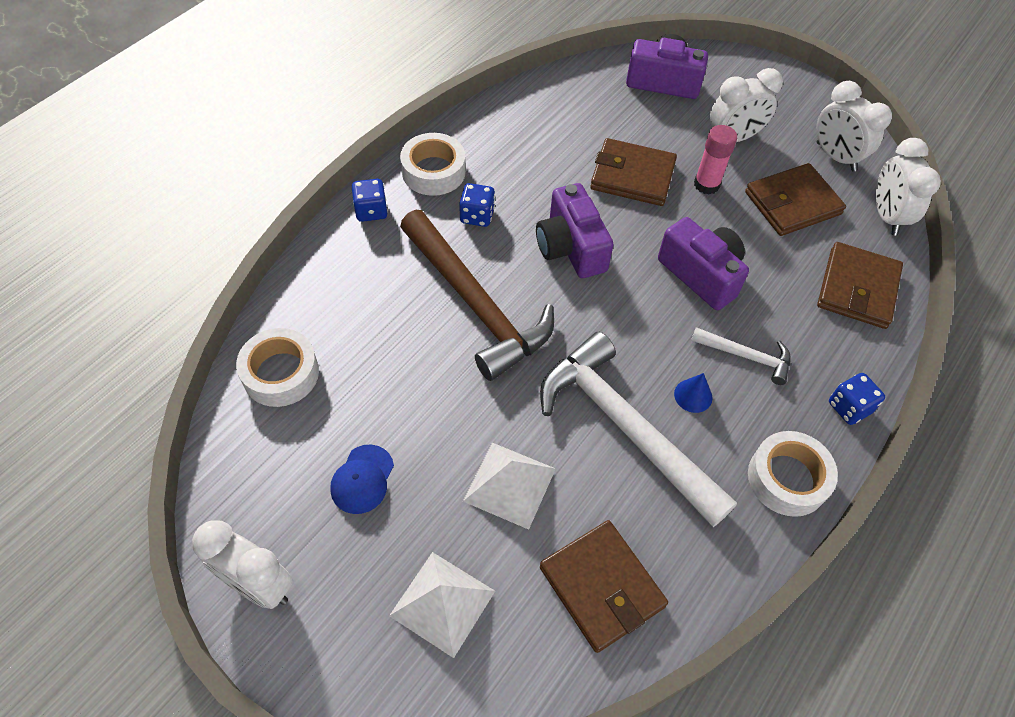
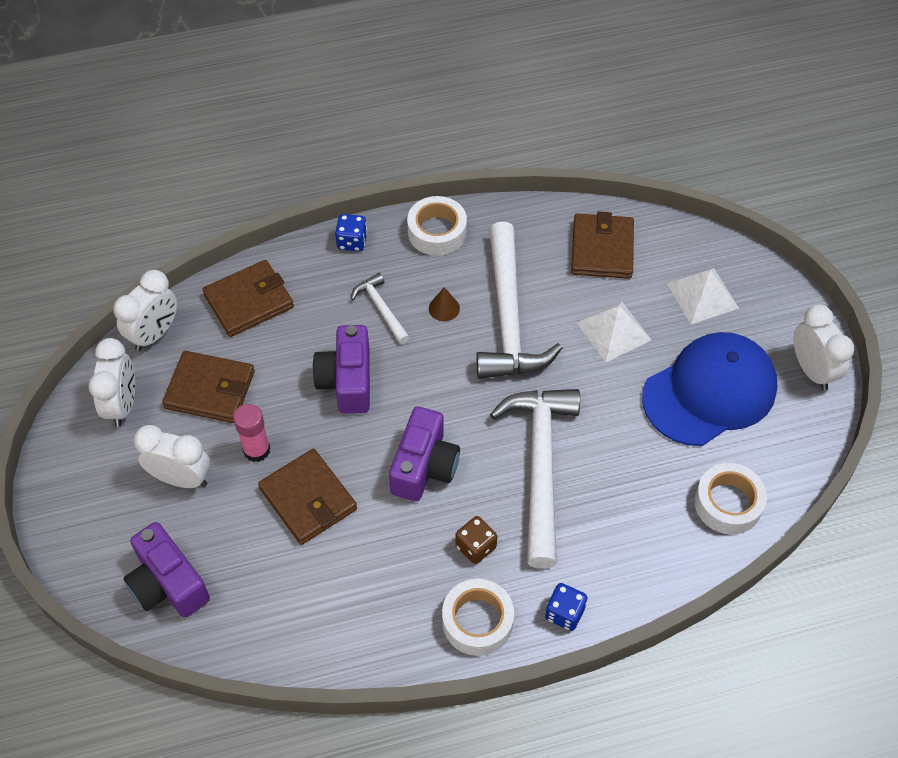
camera: 140 degrees left, 0 degrees up
(362, 479) = (709, 392): blue cap -> blue cap, size x2.39
(475, 305) = (540, 466): brown hammer -> white hammer
(477, 216) = (475, 547): blue dice -> brown dice
(693, 395) = (444, 308): blue cone -> brown cone

